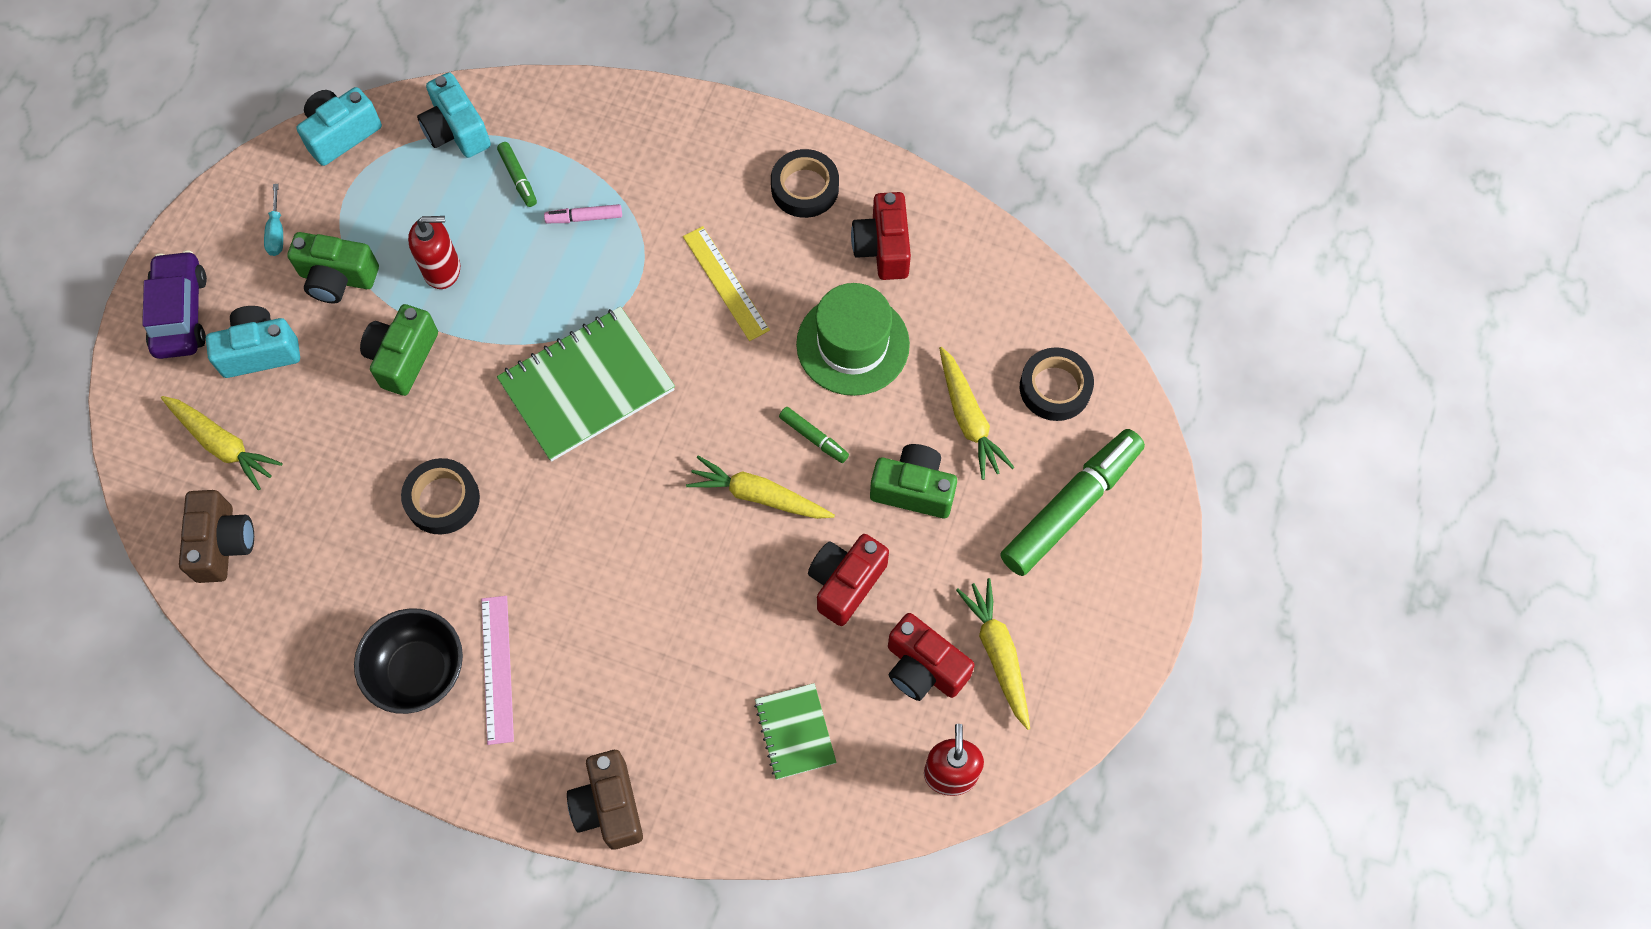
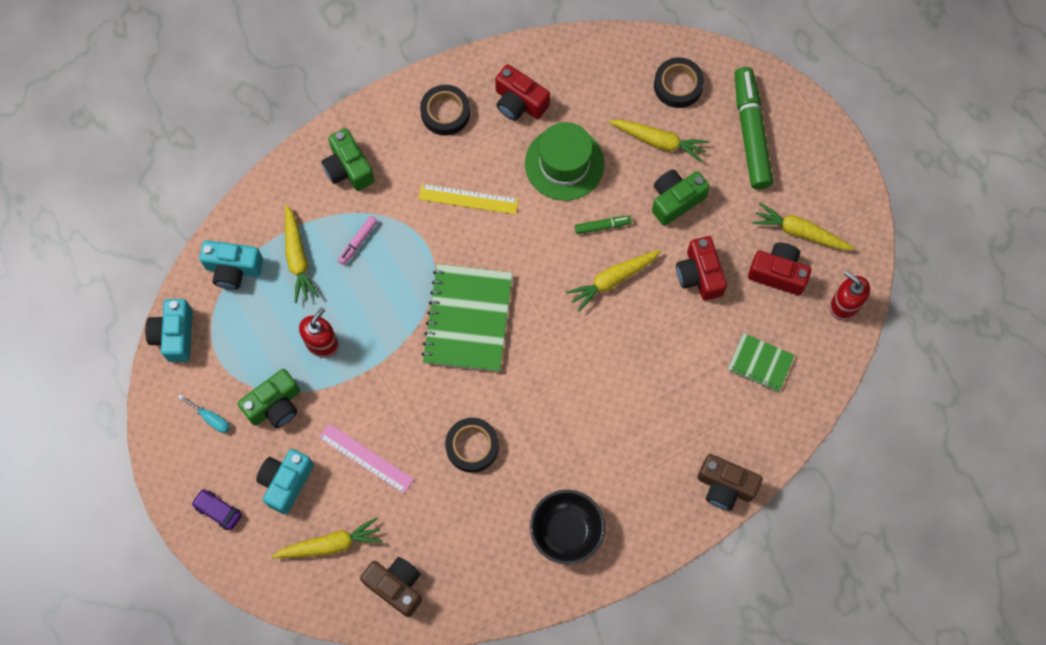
camera: 50 degrees left, 5 degrees up
(181, 313) = (218, 511): purple car -> purple car, size x0.58
(403, 358) = (362, 405): green camera -> green camera (348, 168)
(497, 669) = (599, 488): pink ruler -> pink ruler (366, 458)
(518, 178) = (298, 258): green marker -> yellow carrot
(924, 668) = (778, 273): red camera -> red camera turned 150 degrees counterclockwise

